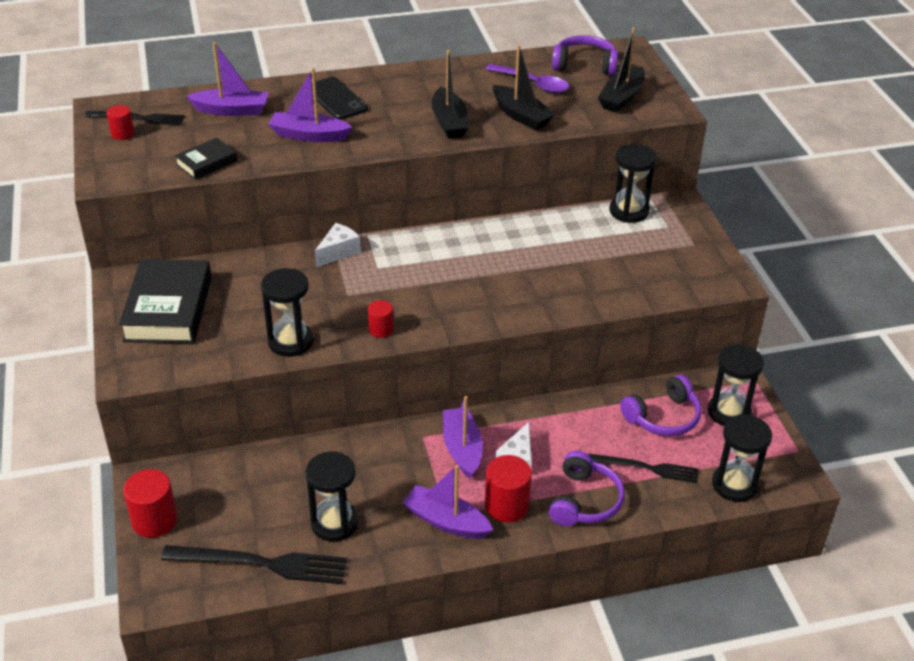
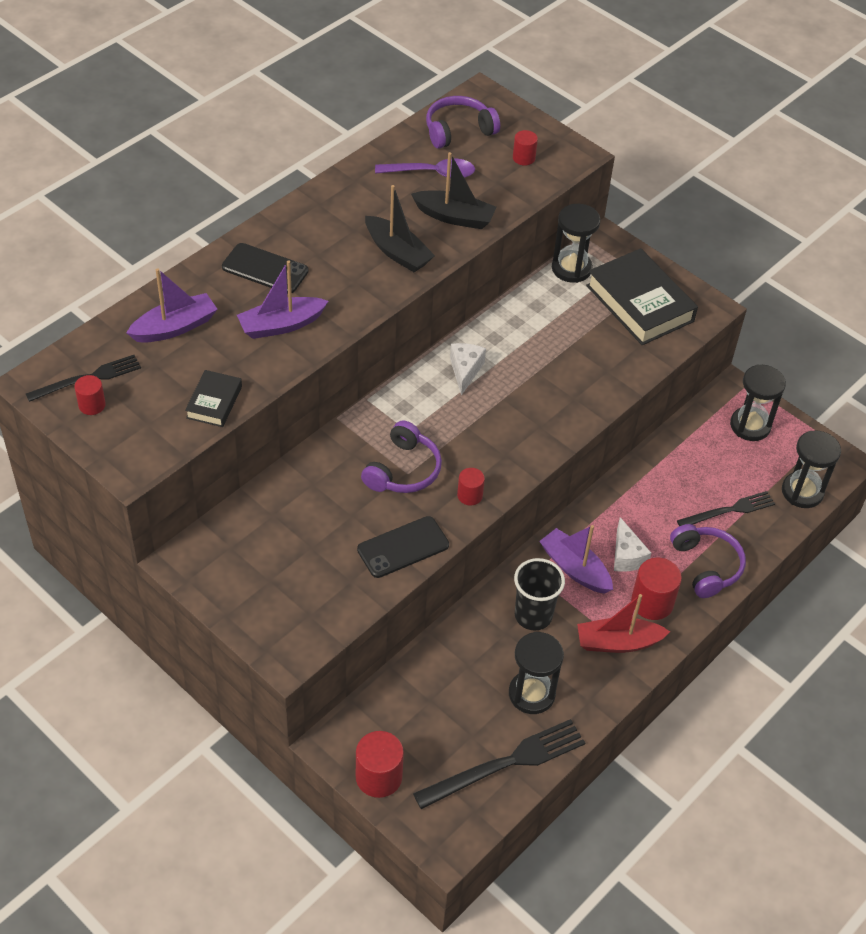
camera: 35 degrees left, 10 degrees up
(168, 309) = (258, 569): black book -> black book (640, 303)
(290, 342) = (403, 547): black hourglass -> black phone
(338, 252) = (358, 431): white cheese -> white cheese (465, 371)
(393, 466) = (533, 615): none -> black cup
(446, 521) = (618, 642): purple boat -> red boat
(622, 98) = (523, 158): black boat -> red cylinder
(663, 417) = (705, 456): purple headphones -> purple headphones (403, 470)

